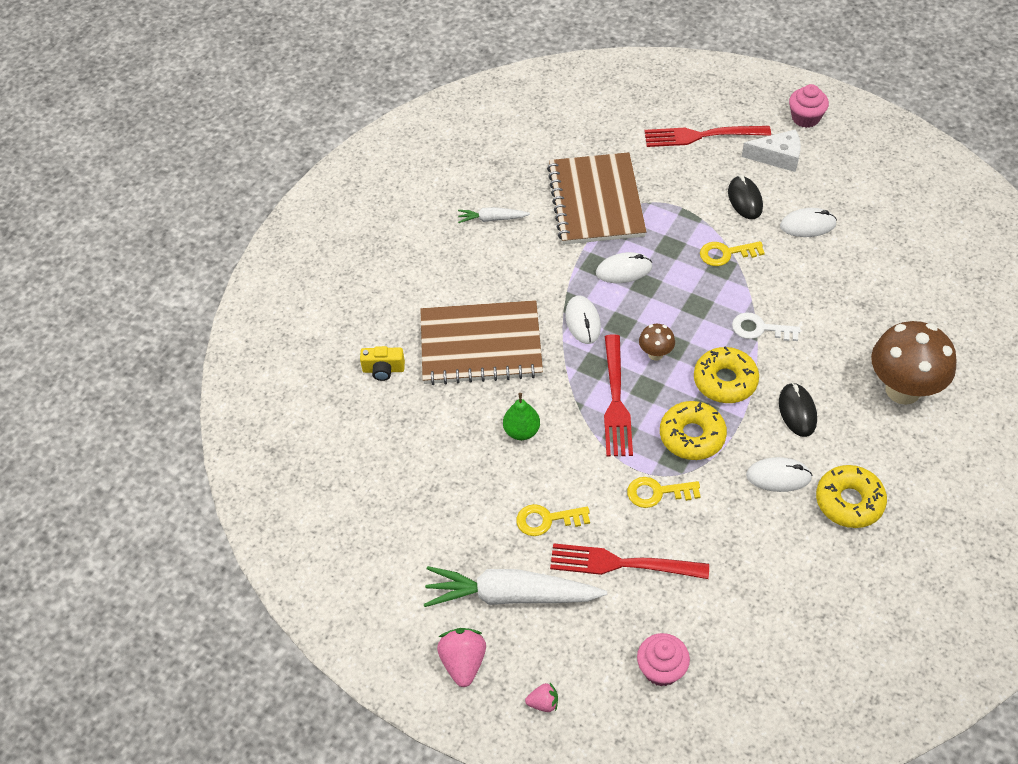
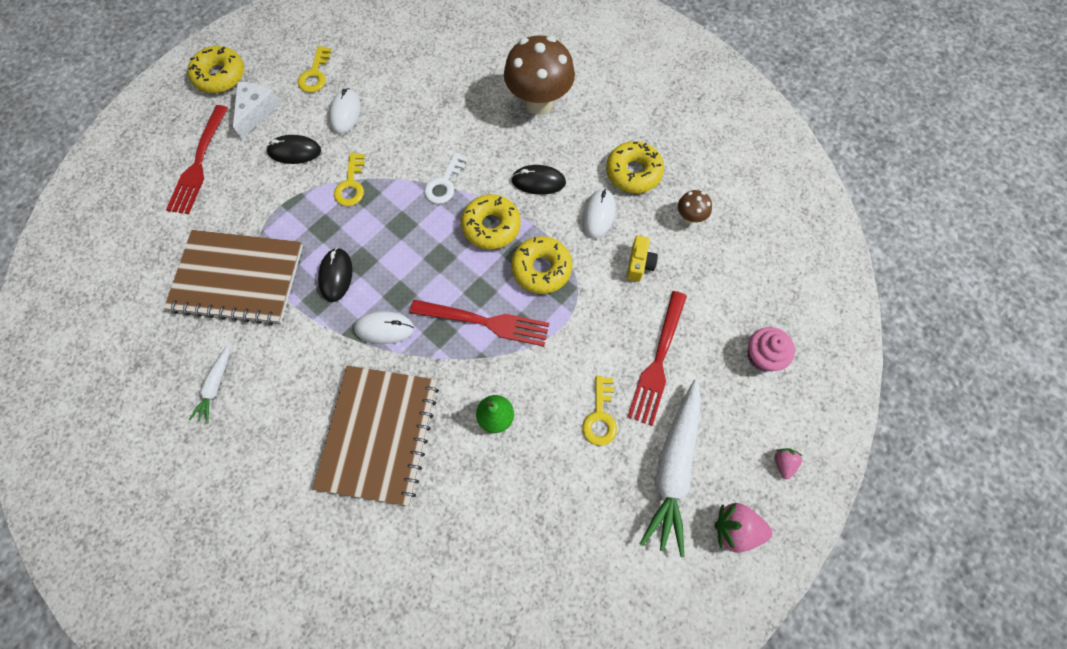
camera: 80 degrees left, 15 degrees up
(383, 370) = (376, 547): yellow camera -> yellow camera (639, 264)
(624, 270) = (336, 276): white mouse -> black mouse
(655, 354) = (444, 274): brown mushroom -> brown mushroom (689, 217)
(657, 492) = (592, 313): yellow key -> yellow key (315, 74)
(805, 118) = (220, 76): pink cupcake -> yellow donut

